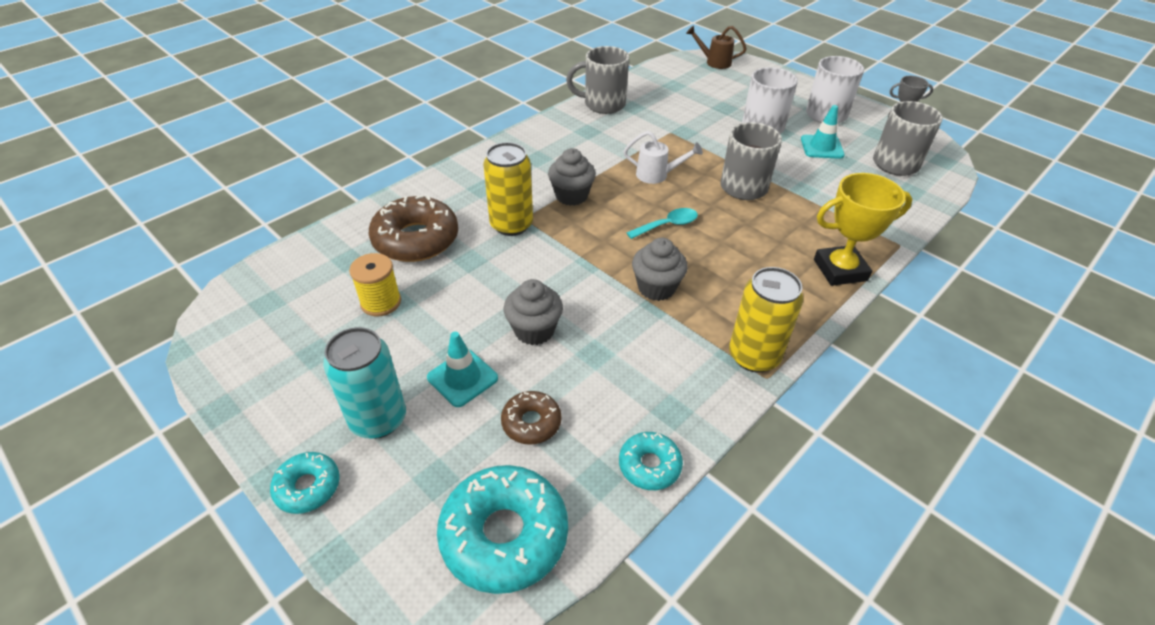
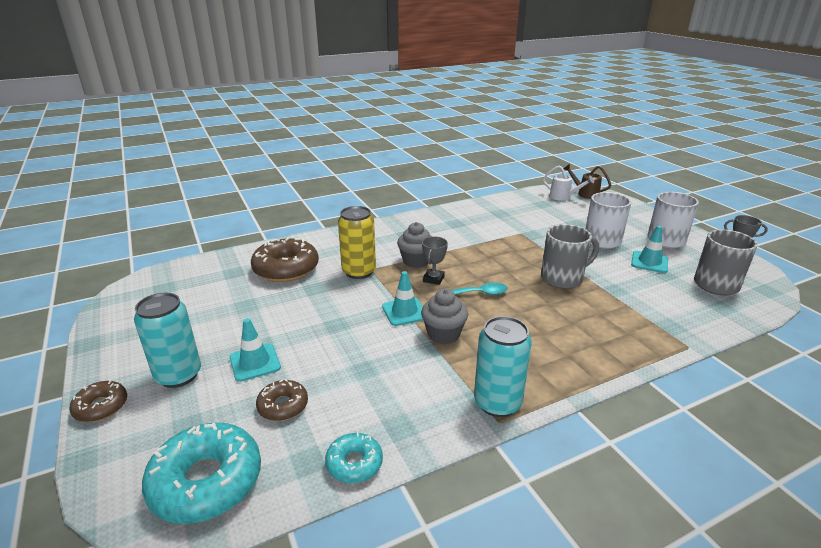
camera: 20 degrees right, 15 degrees down
(308, 487) = (101, 407): turquoise donut -> brown donut
(381, 302) = (235, 302): yellow spool -> none
(534, 330) = (328, 343): grey cupcake -> none
(597, 268) = (404, 312): none -> turquoise traffic cone
(603, 104) = (477, 208): grey mug -> none
(606, 216) = (433, 279): none -> grey trophy
(657, 175) = (492, 259): white watering can -> white watering can (563, 197)
(754, 356) = (497, 403): yellow can -> turquoise can
(840, 270) = (617, 354): yellow trophy -> none

